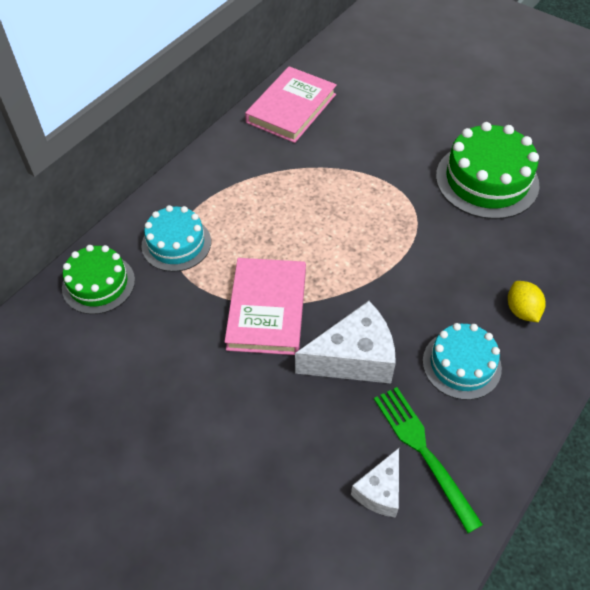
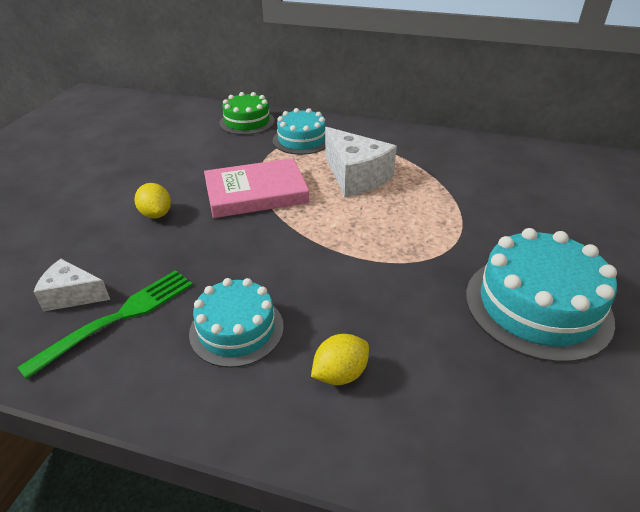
camera: 70 degrees right, 15 degrees down
(268, 406) = (156, 214): none -> yellow lemon
(291, 108) = (502, 155): pink book -> none
(354, 358) = (220, 250): white cheese -> white cheese (355, 177)
(487, 180) = (537, 306): green cake -> turquoise cake

